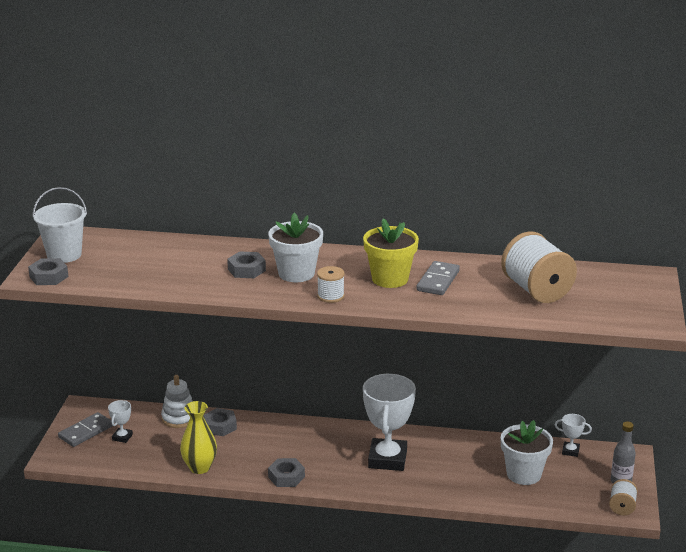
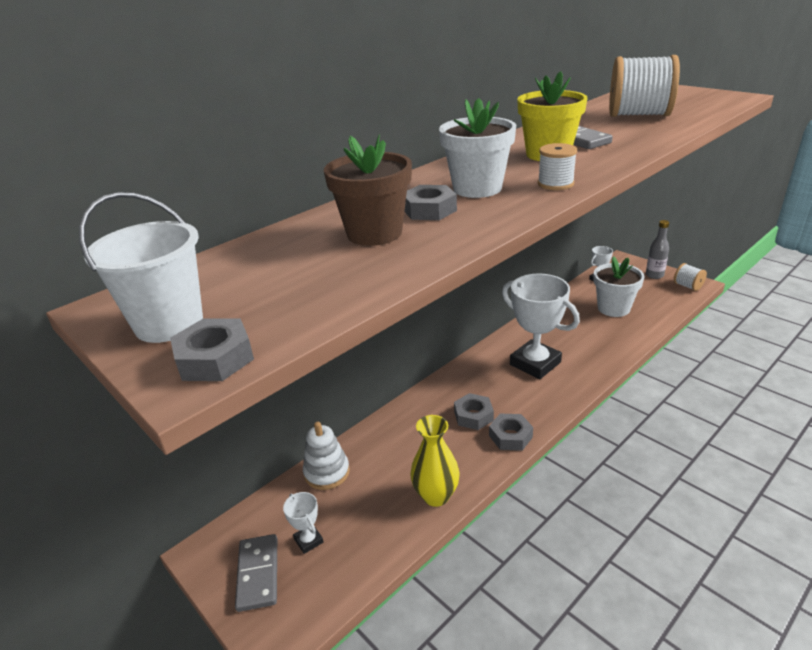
camera: 50 degrees left, 5 degrees up
(199, 265) = (374, 233): none -> brown flower pot
(220, 426) = (376, 446): grey nut -> grey nut (473, 416)

